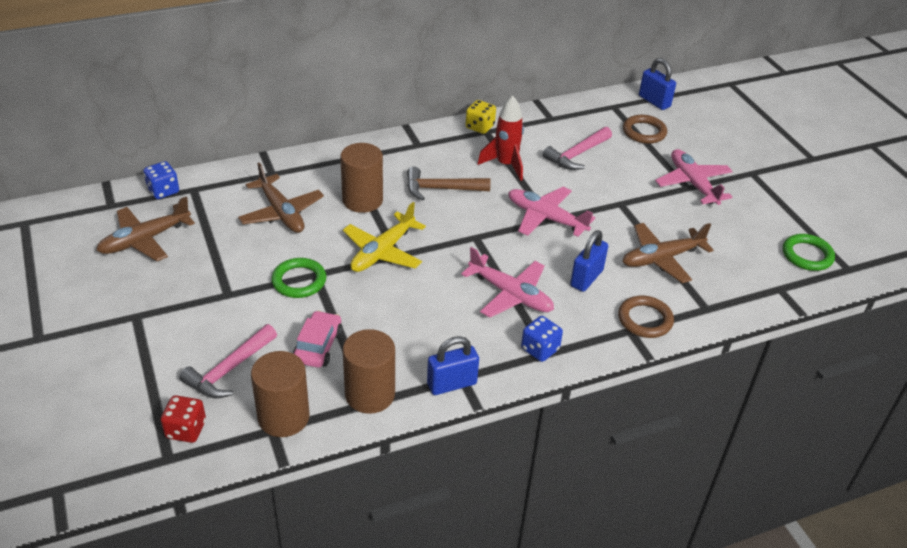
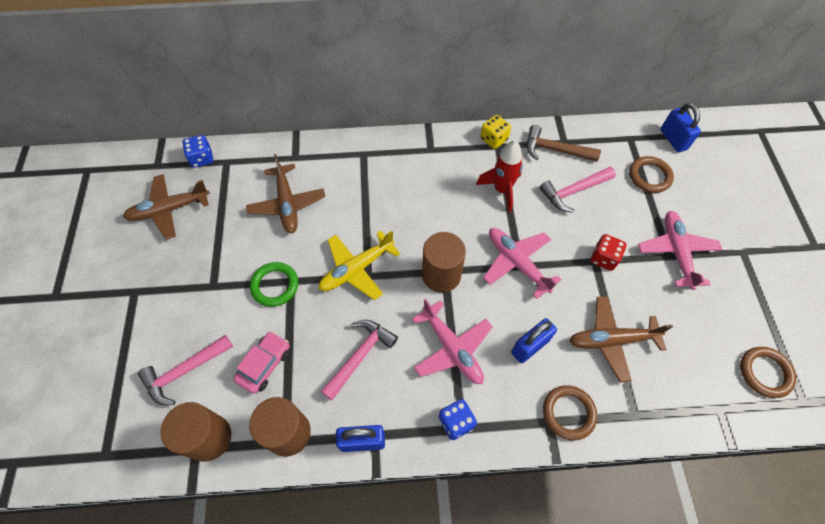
camera: 20 degrees right, 20 degrees up
(186, 430) = (128, 428): red dice -> red dice (603, 258)
(362, 200) = (360, 205): brown cylinder -> brown cylinder (441, 275)
(418, 319) = (360, 356): none -> pink hammer
(441, 189) = (433, 207): brown hammer -> brown hammer (555, 150)
(807, 255) = (764, 373): green ring -> brown ring

